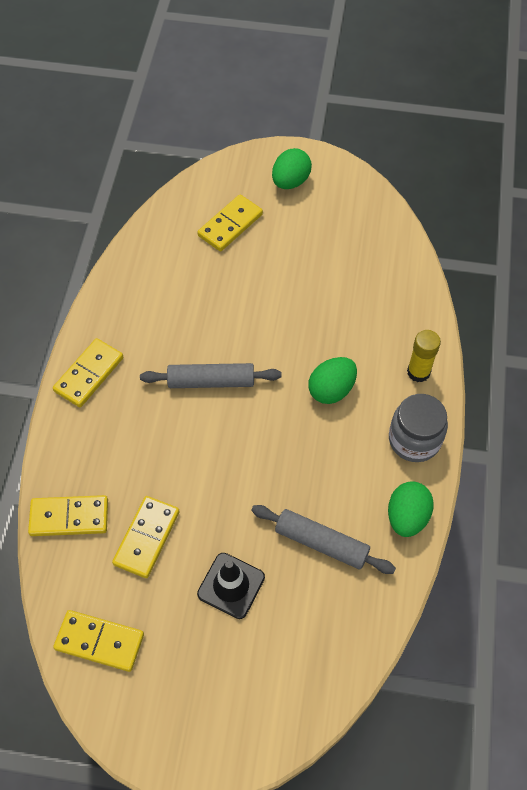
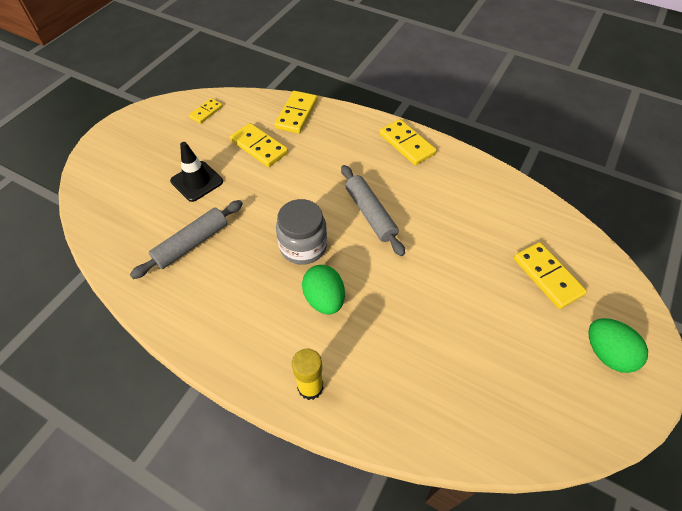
camera: 110 degrees right, 5 degrees down
(99, 641) = (206, 112): yellow domino -> yellow domino, size x0.60
(211, 381) = (370, 214): grey rolling pin -> grey rolling pin turned 45 degrees counterclockwise
(407, 517) = (174, 313): green egg -> none
(414, 440) = (240, 350): grey jar -> grey jar (303, 246)

